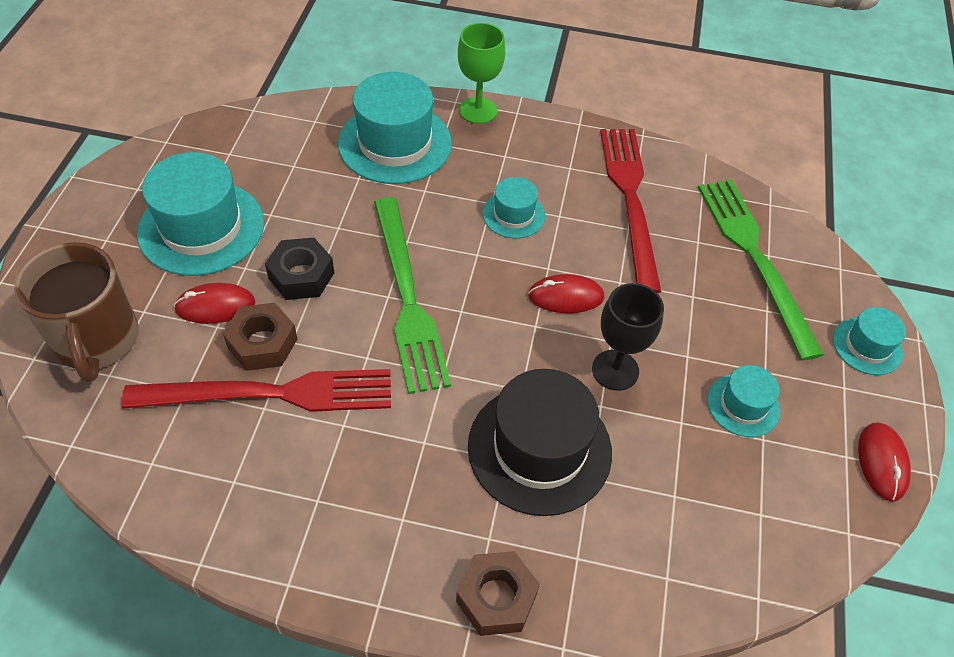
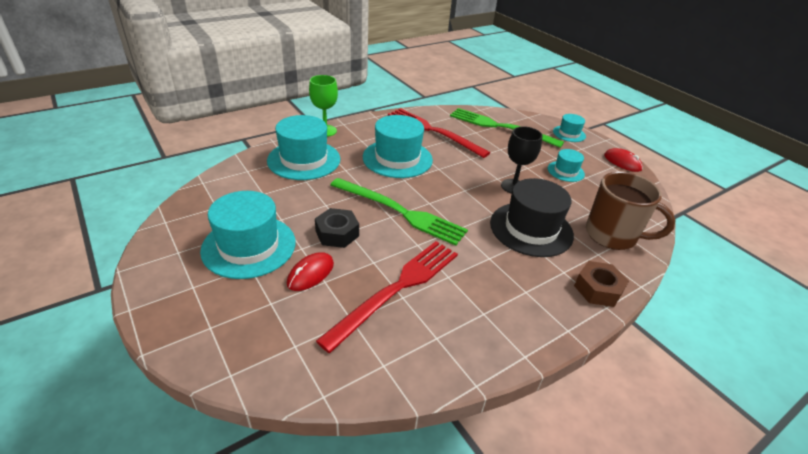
camera: 45 degrees left, 15 degrees down
(97, 341) = (262, 336): brown mug -> brown mug (612, 235)
(262, 343) = (360, 272): brown nut -> none
(513, 215) = (397, 158): turquoise hat -> turquoise hat, size x1.91
(566, 297) = (460, 174): red mouse -> none

